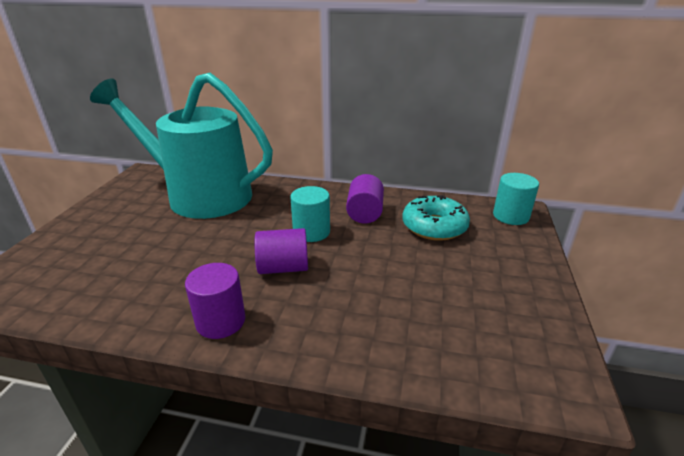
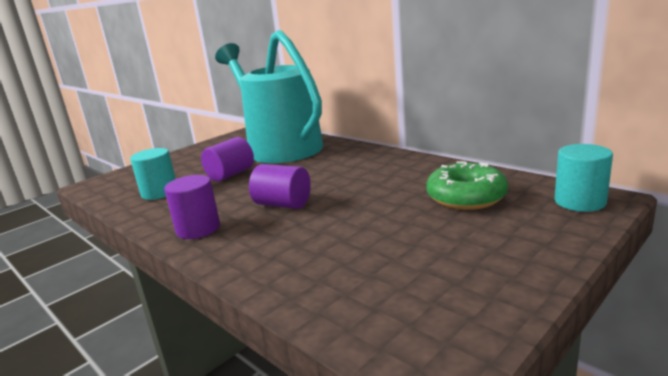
camera: 35 degrees right, 10 degrees down
(311, 232) = (336, 183): turquoise cylinder -> turquoise cylinder (159, 192)
(364, 213) = (404, 176): purple cylinder -> purple cylinder (230, 174)
(434, 226) = (466, 197): turquoise donut -> green donut

